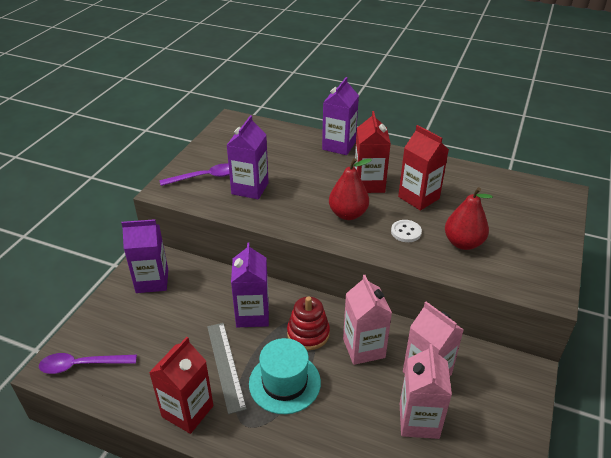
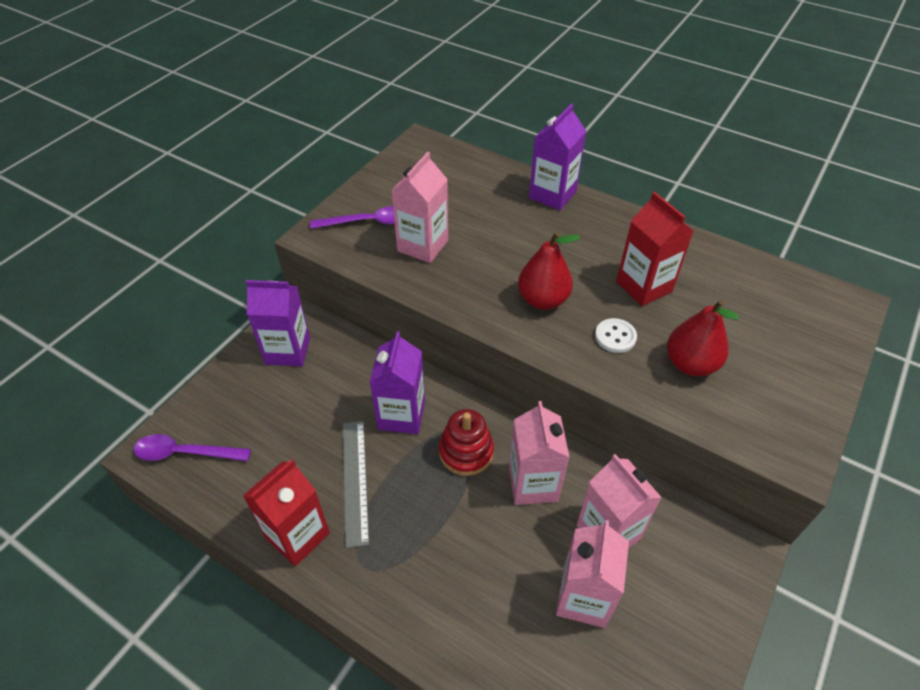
camera: 10 degrees right, 10 degrees up
(250, 188) = (423, 246): purple carton -> pink carton
(284, 383) = (423, 516): turquoise hat -> none
(369, 184) = (580, 258): red carton -> none

